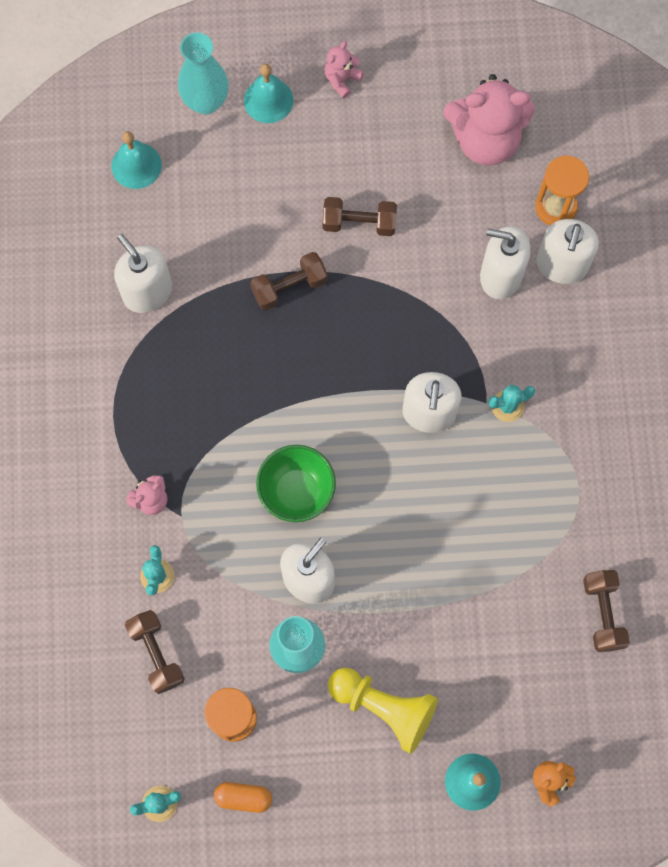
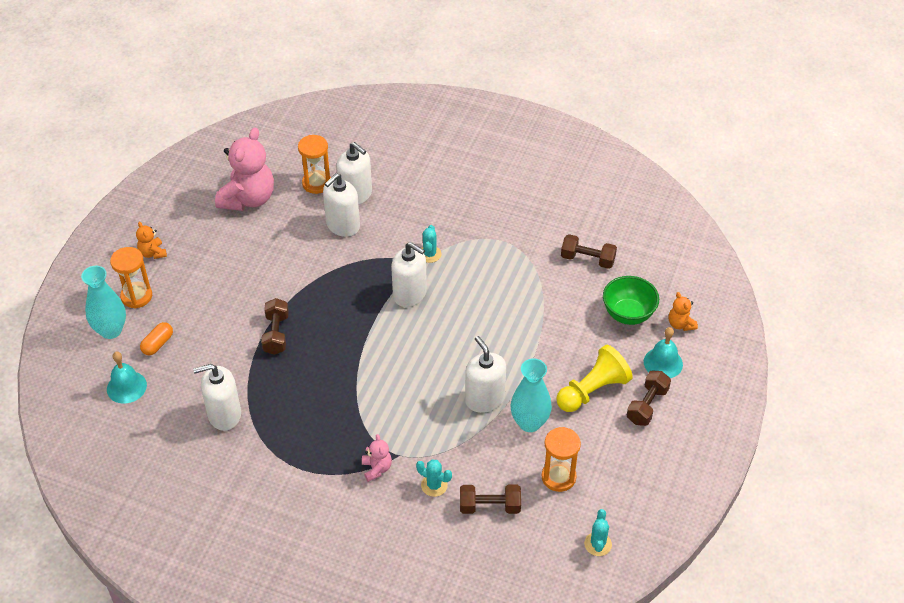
camera: 65 degrees left, 25 degrees down
(243, 797) = (616, 492): orange capsule -> orange capsule (158, 344)
(268, 100) = (136, 296): turquoise bell -> orange hourglass
(296, 491) = (420, 383): green bowl -> green bowl (628, 314)
(342, 80) = (152, 253): pink teddy bear -> orange teddy bear
(359, 223) = (258, 281): brown dumbbell -> brown dumbbell (647, 405)

